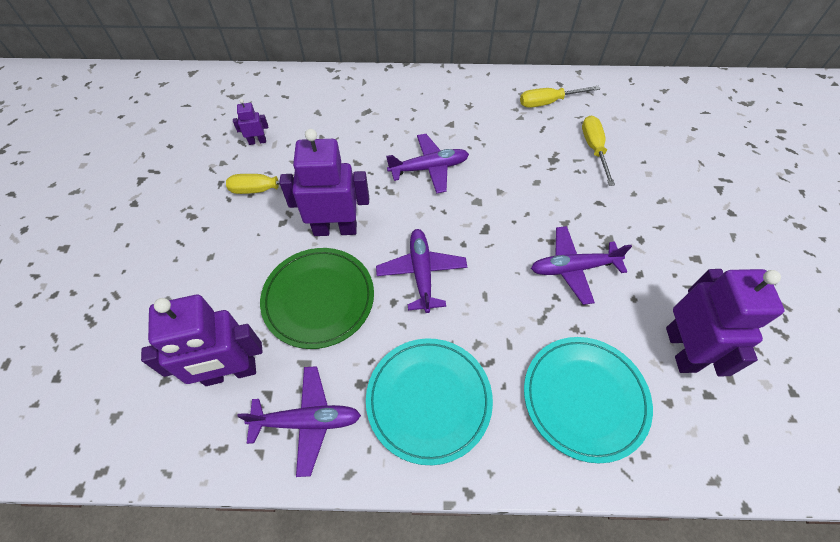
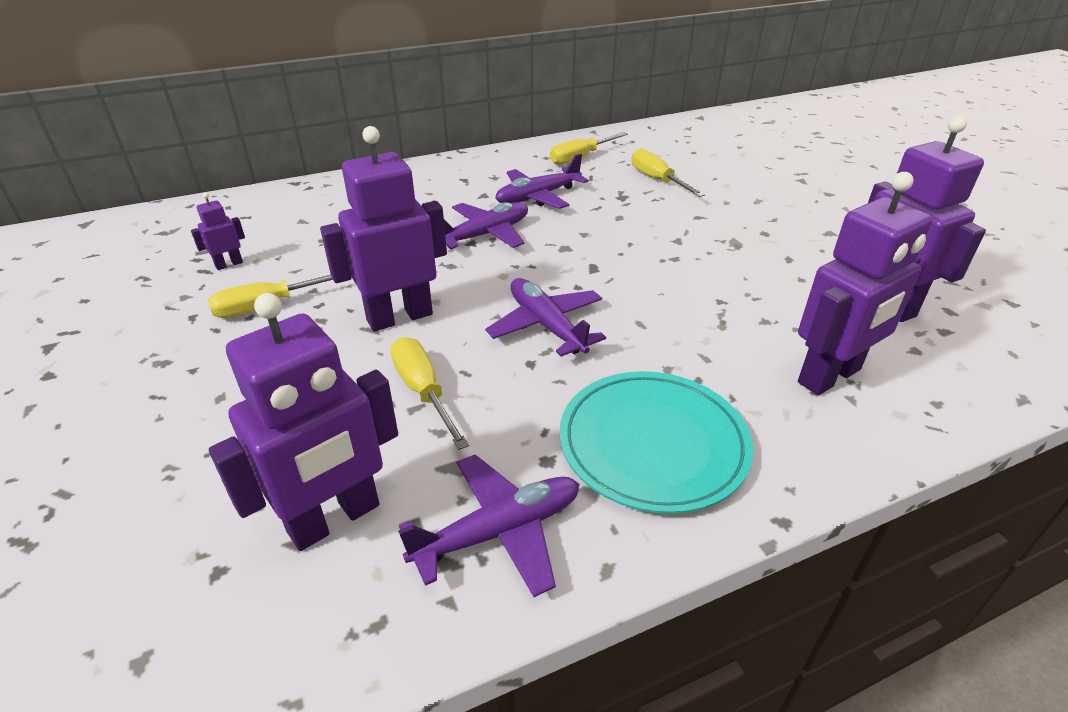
camera: 25 degrees left, 20 degrees down
(318, 299) = (423, 391): green plate -> yellow screwdriver
(573, 268) = (717, 273): purple plane -> purple plane (537, 197)
(584, 398) = (830, 376): turquoise plate -> purple robot

